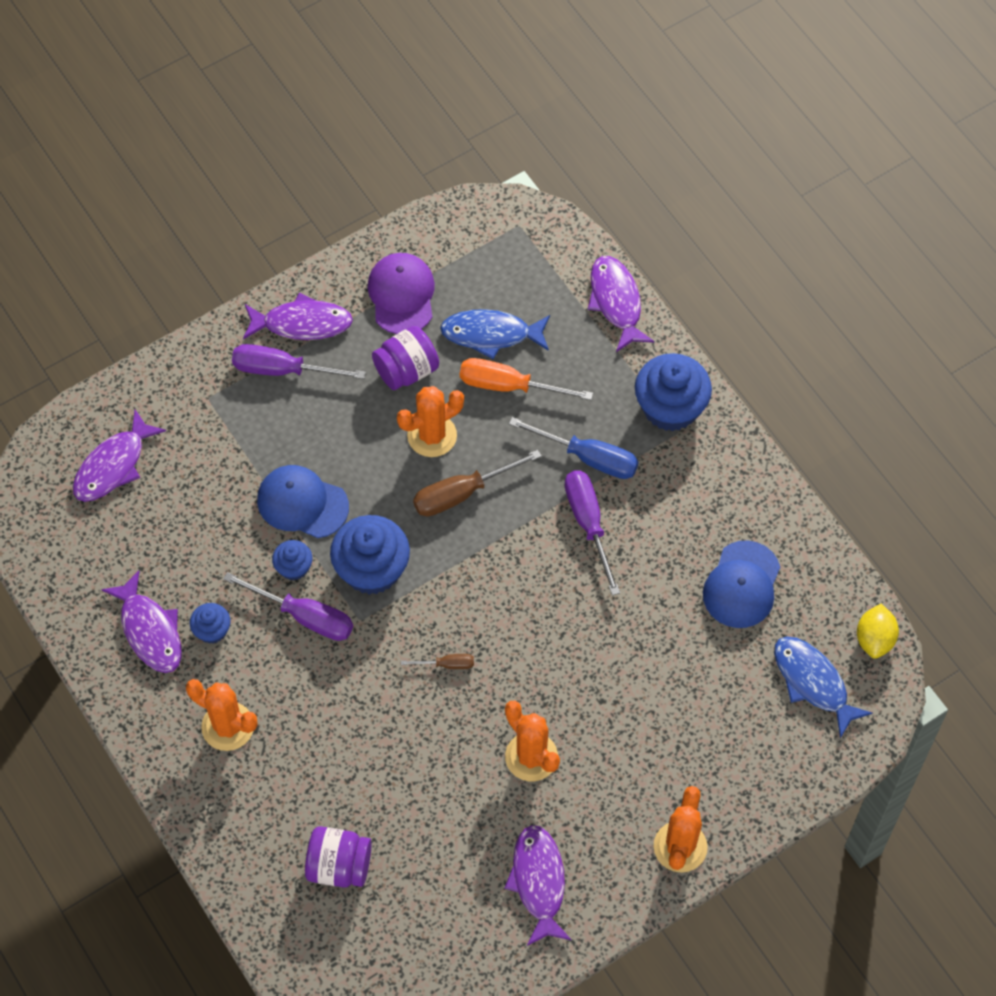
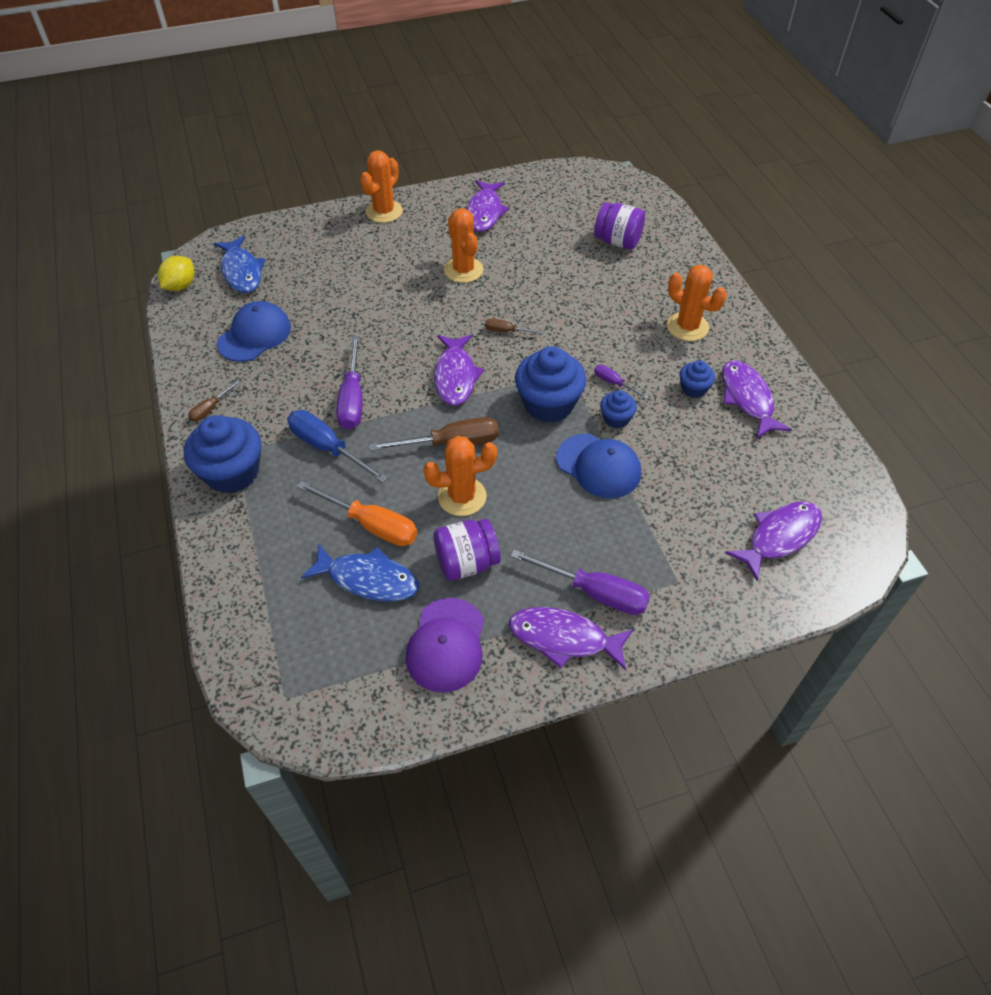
camera: 165 degrees left, 10 degrees down
(304, 616) = (613, 383): purple screwdriver -> purple screwdriver, size x0.52
(616, 302) = (226, 583): purple fish -> purple fish (455, 376)
(735, 474) = (210, 409): none -> brown screwdriver

